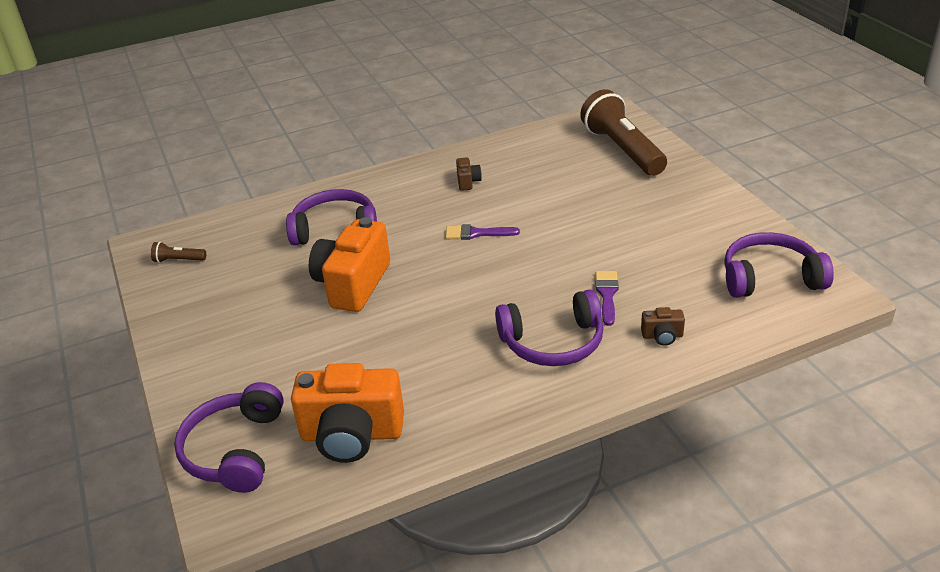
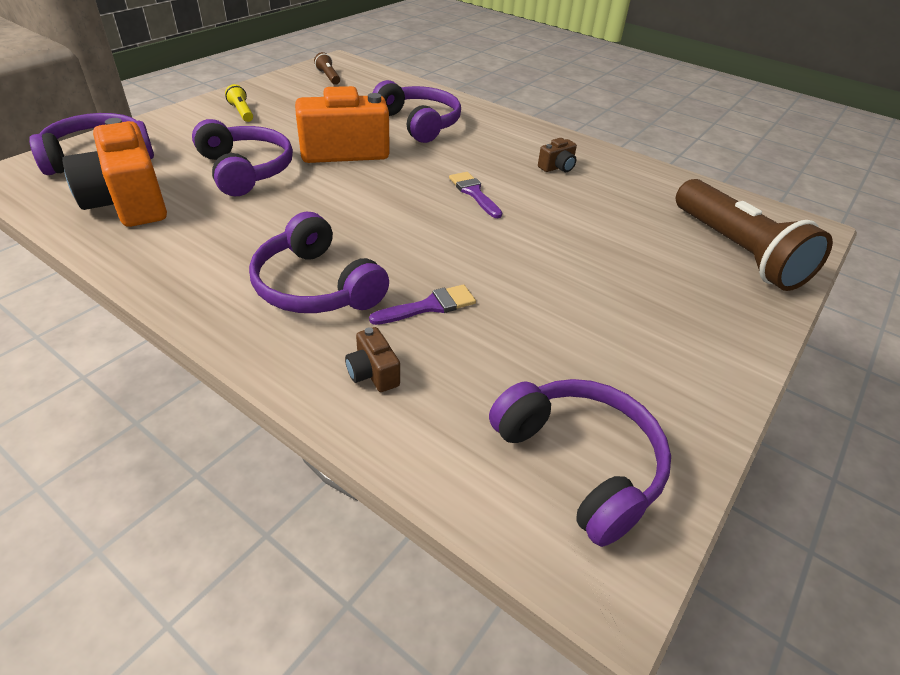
camera: 55 degrees right, 5 degrees up
(213, 335) = (242, 112): none -> yellow flashlight
(344, 351) = (246, 170): none -> purple headphones
(622, 150) = (736, 251): brown flashlight -> brown flashlight turned 120 degrees clockwise

